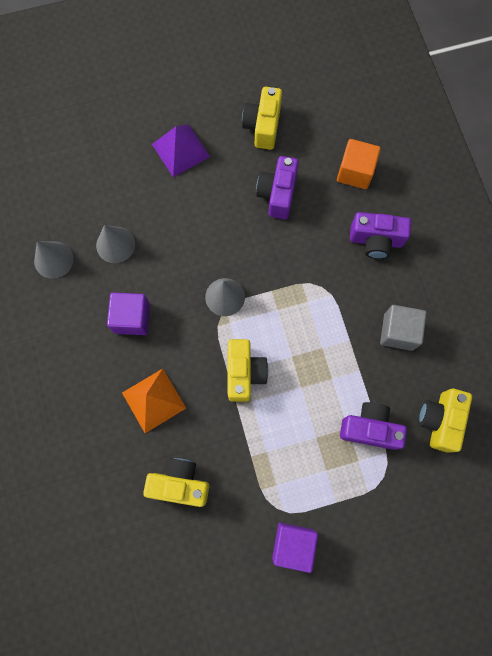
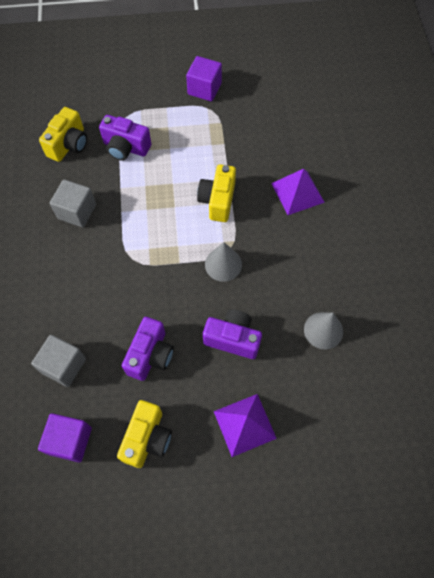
camera: 170 degrees left, 10 degrees down
(53, 259) = (386, 325): grey cone -> none
(132, 318) = (311, 259): purple cube -> purple cube (70, 440)
(154, 400) = (297, 192): orange pyramid -> purple pyramid
(180, 483) = (282, 135): yellow camera -> none
(355, 172) = (63, 365): orange cube -> grey cube
(376, 241) = (68, 292): purple camera -> purple camera (233, 339)

